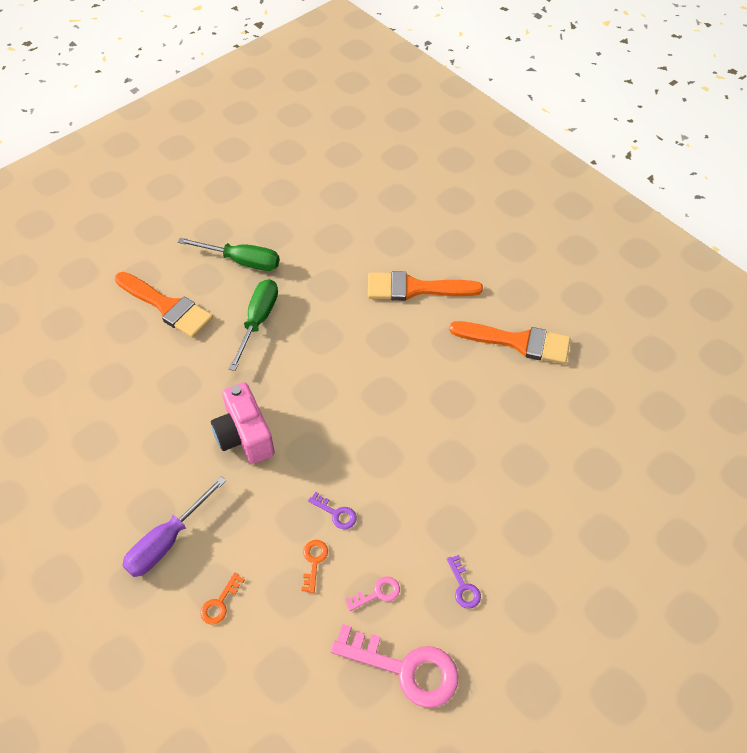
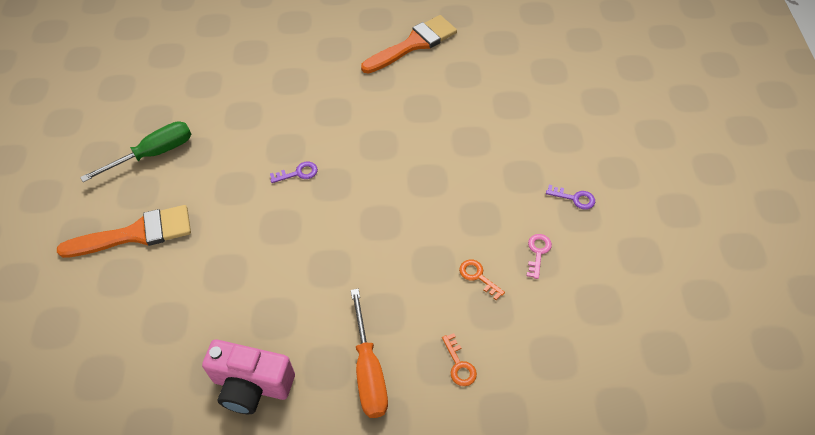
camera: 50 degrees left, 0 degrees up
(167, 541) = (369, 371): purple screwdriver -> orange screwdriver
(245, 436) = (324, 255): pink camera -> pink camera (252, 385)
(258, 321) = (225, 179): green screwdriver -> none
(336, 513) = (450, 237): purple key -> purple key (298, 173)
(405, 668) = (609, 273): pink key -> none
(415, 288) = (307, 67): orange brush -> none

